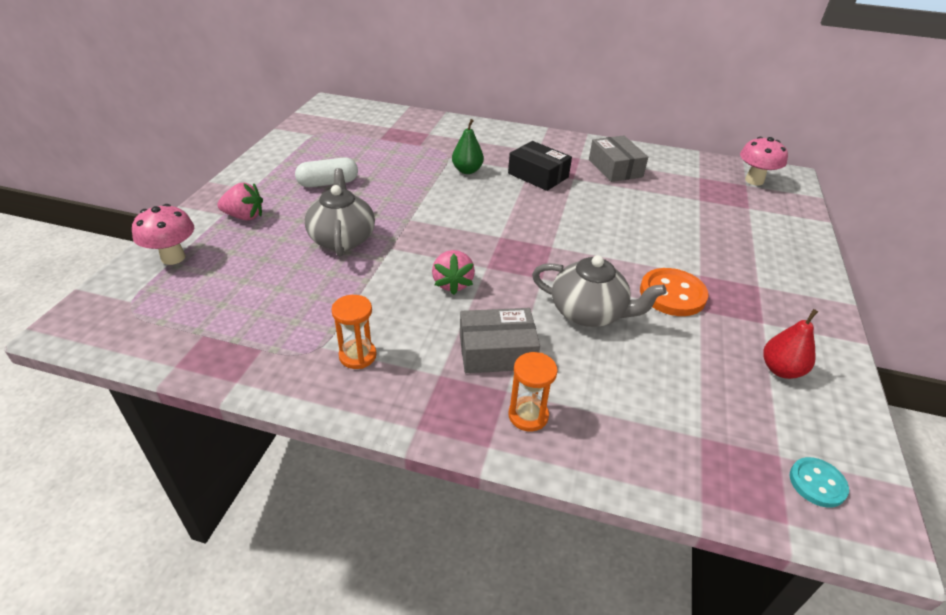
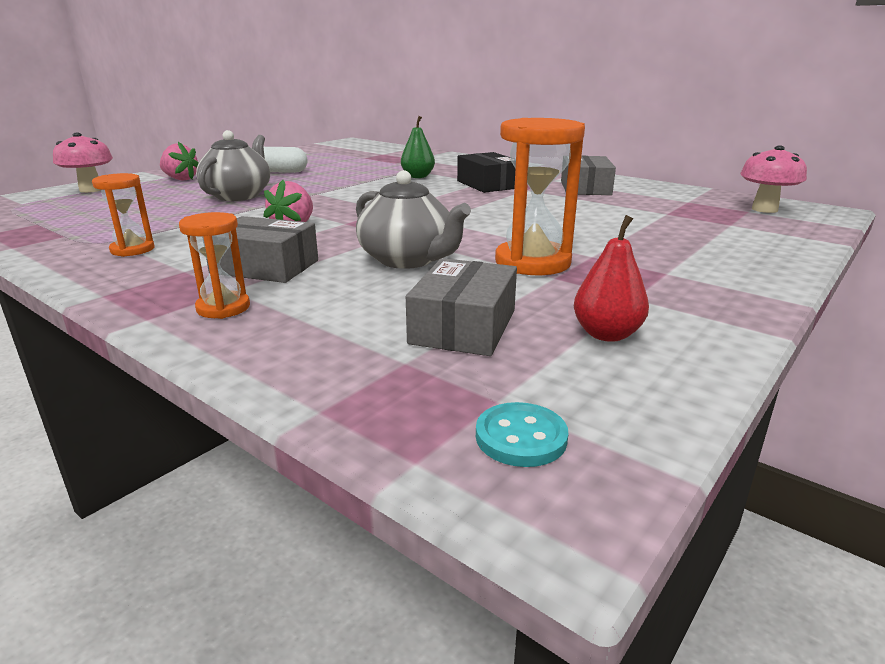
camera: 25 degrees right, 15 degrees down
(672, 294) = (532, 262): orange button -> orange hourglass
(699, 387) = (463, 326): none -> grey box

